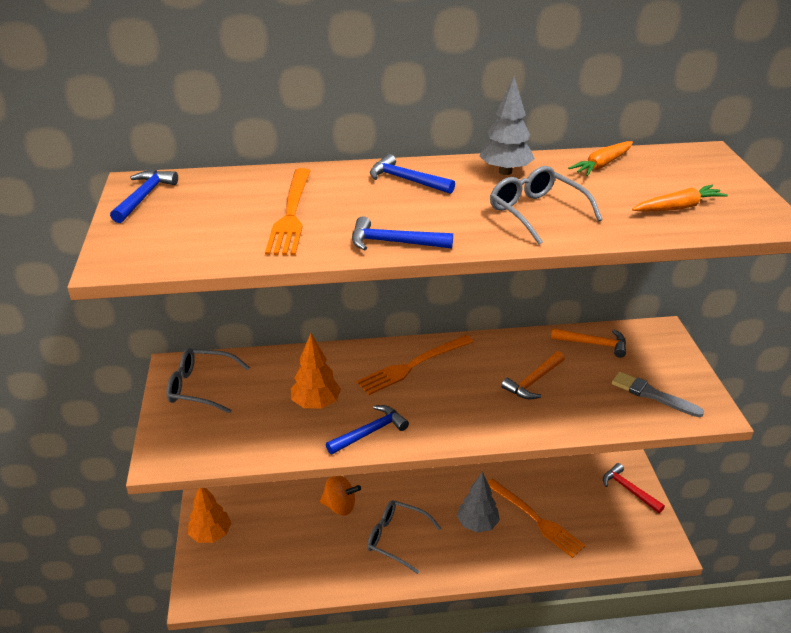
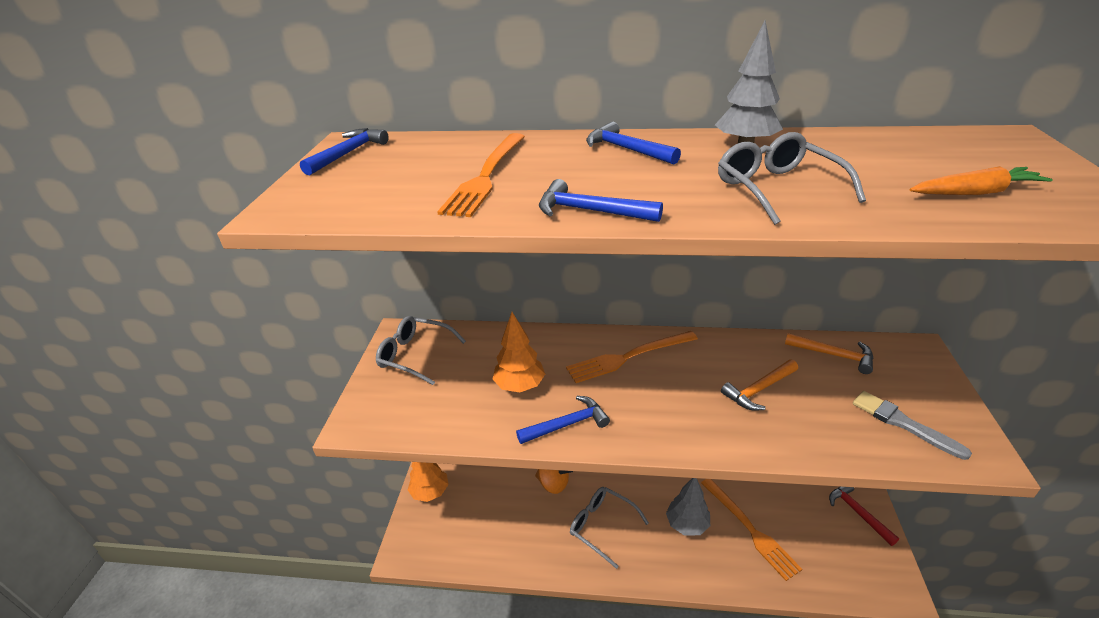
camera: 15 degrees right, 0 degrees up
(602, 165) = (869, 143): orange carrot -> none

